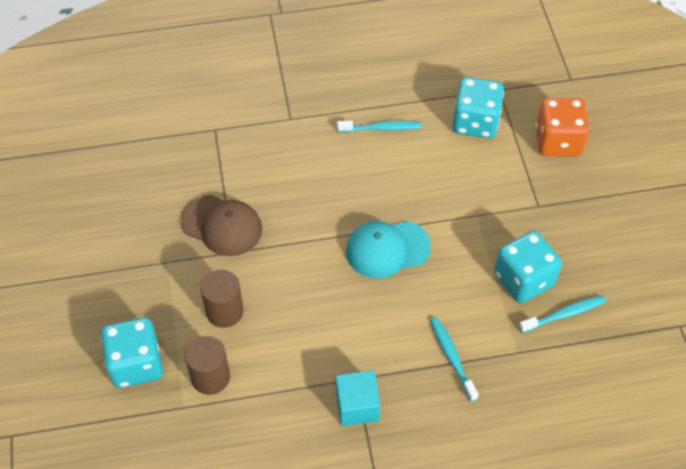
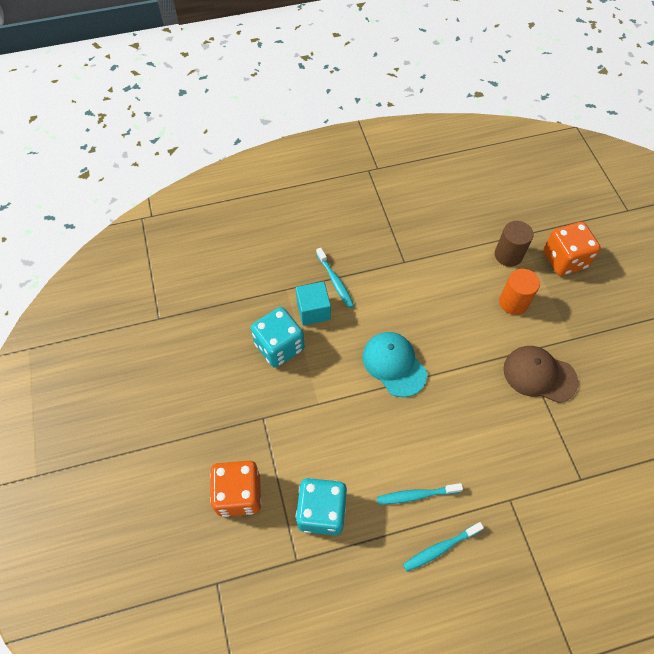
camera: 175 degrees right, 5 degrees up
(136, 364) = (564, 259): turquoise dice -> orange dice
(224, 311) = (513, 302): brown cylinder -> orange cylinder
(357, 406) = (400, 244): turquoise cube -> turquoise cube (313, 310)
(387, 249) = (394, 364): turquoise cap -> turquoise cap turned 105 degrees counterclockwise
(563, 314) = (249, 320): turquoise toothbrush -> turquoise toothbrush (441, 548)

